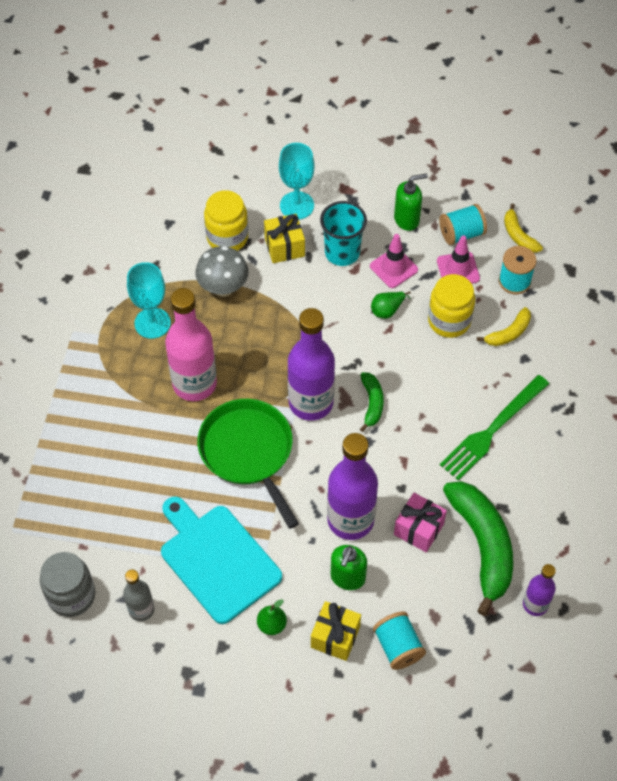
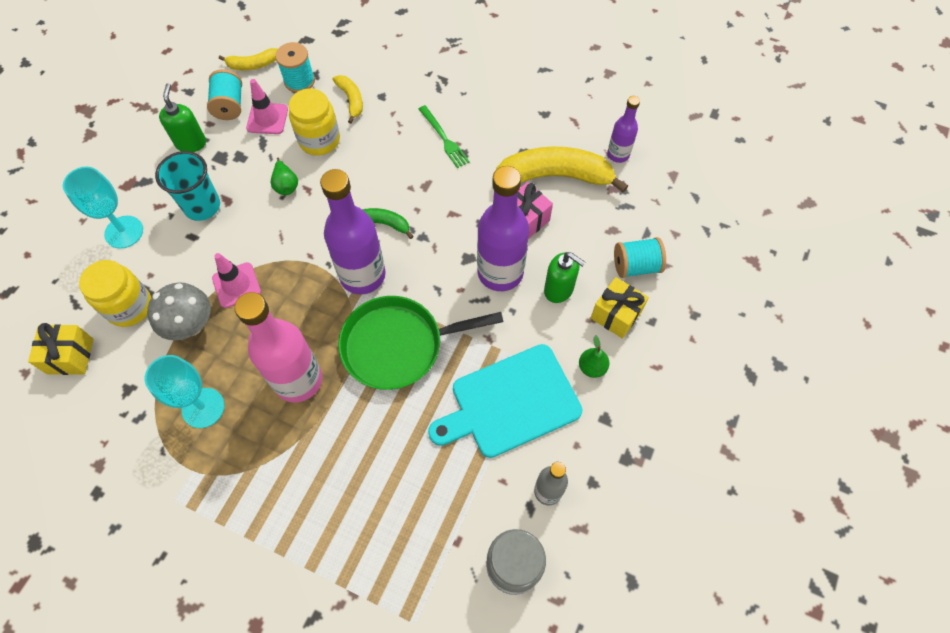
camera: 75 degrees left, 5 degrees up
(284, 247) = (169, 255): yellow gift -> yellow gift (70, 356)
(393, 268) = (241, 168): pink traffic cone -> pink traffic cone (236, 285)
(482, 546) = (554, 177): green banana -> yellow banana
(492, 429) = (444, 138): green fork -> green fork, size x0.61

